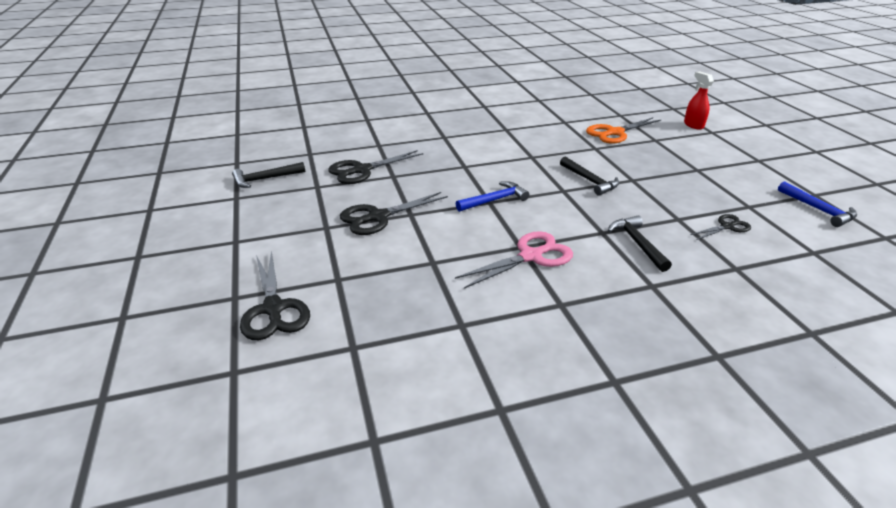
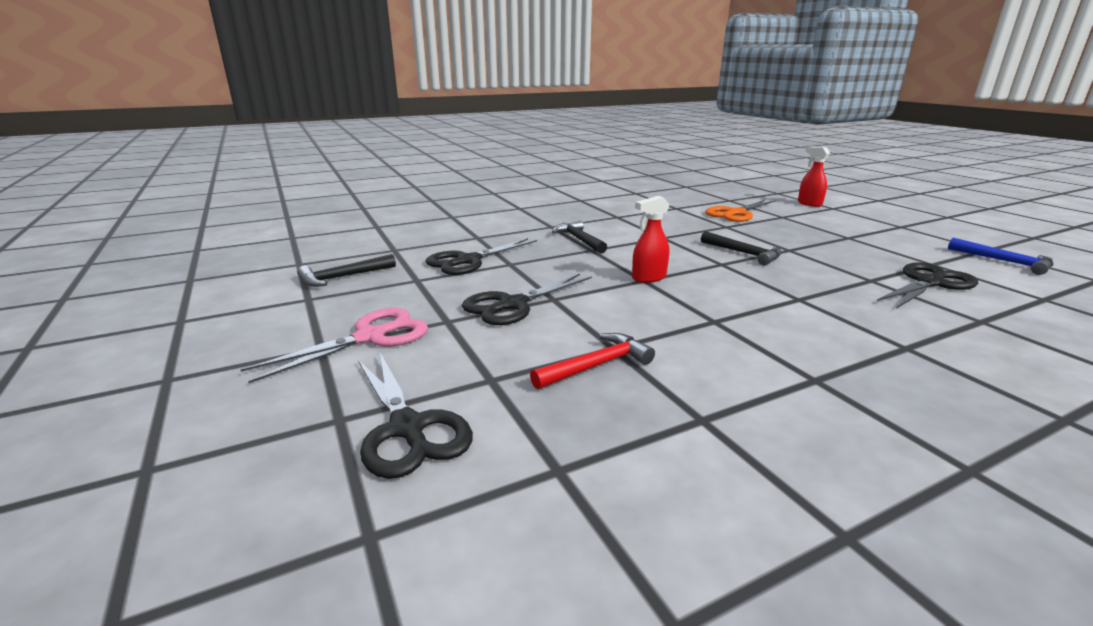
camera: 10 degrees left, 10 degrees down
(413, 276) = (596, 365): none -> red hammer
(494, 200) = (648, 278): blue hammer -> red spray bottle
(530, 256) = (734, 330): pink scissors -> pink scissors (370, 337)
(637, 243) = (849, 306): black hammer -> black hammer (579, 240)
(727, 226) = (929, 283): black scissors -> black scissors, size x1.72

